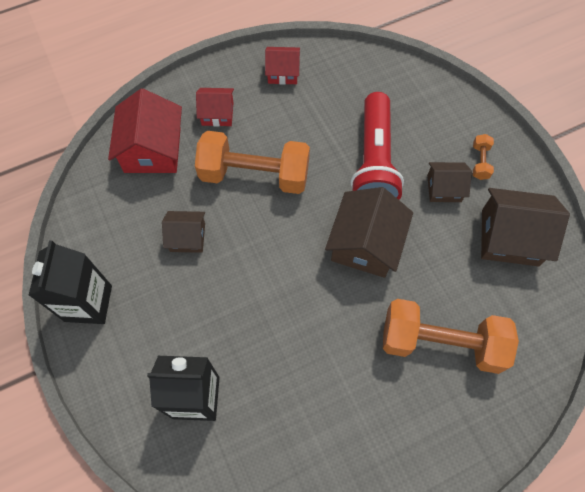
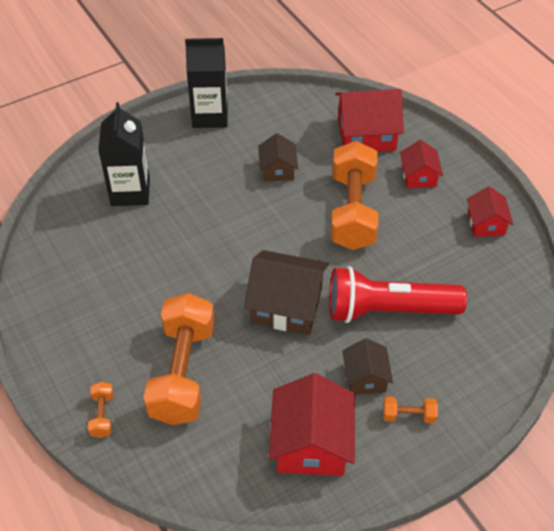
camera: 85 degrees right, 15 degrees down
(490, 421) = (102, 415): none -> orange dumbbell
(510, 237) = (311, 443): brown house -> red house

